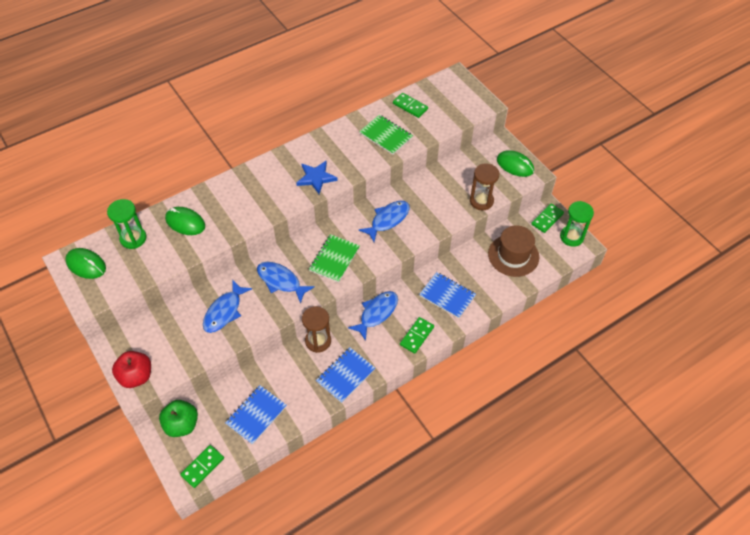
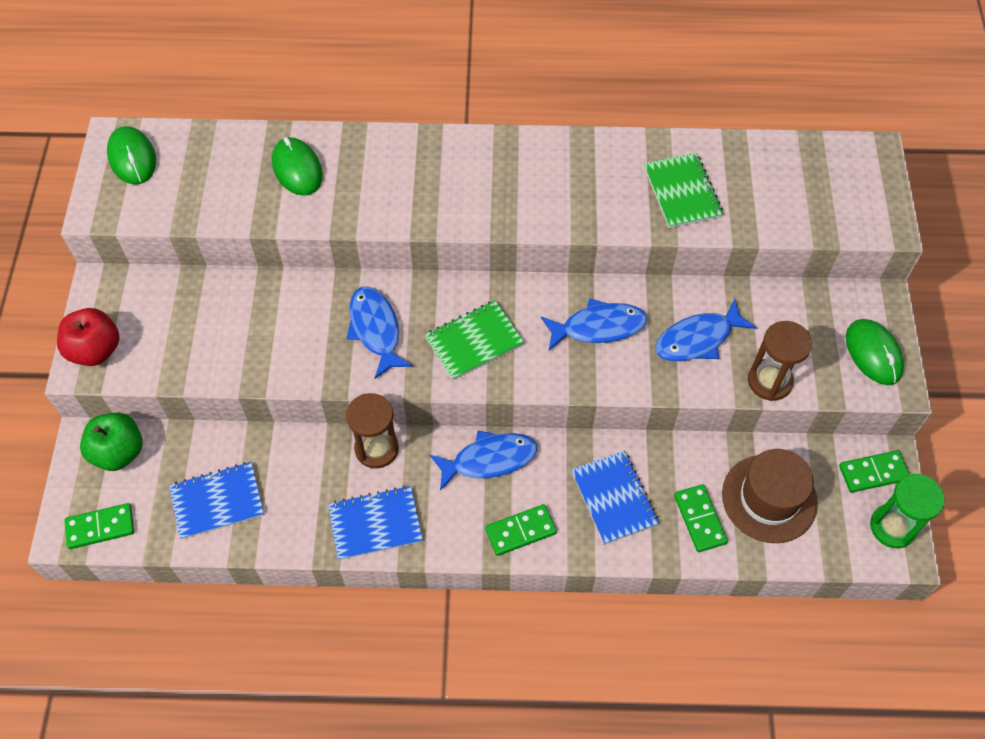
camera: 35 degrees right, 5 degrees up
(133, 238) = (215, 154): green hourglass -> none
(224, 311) = (269, 328): blue fish -> blue fish (698, 339)
(316, 178) = (525, 202): blue star -> none
(410, 106) = (757, 165): green domino -> green domino (699, 519)

